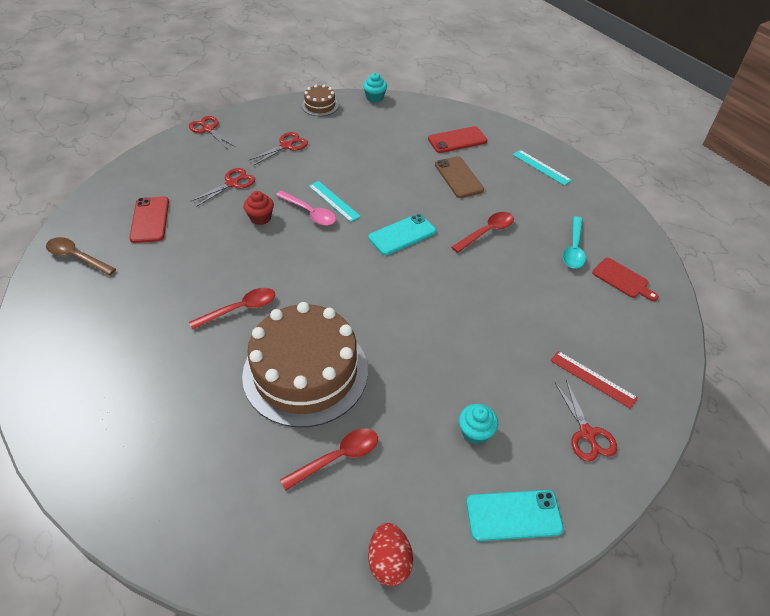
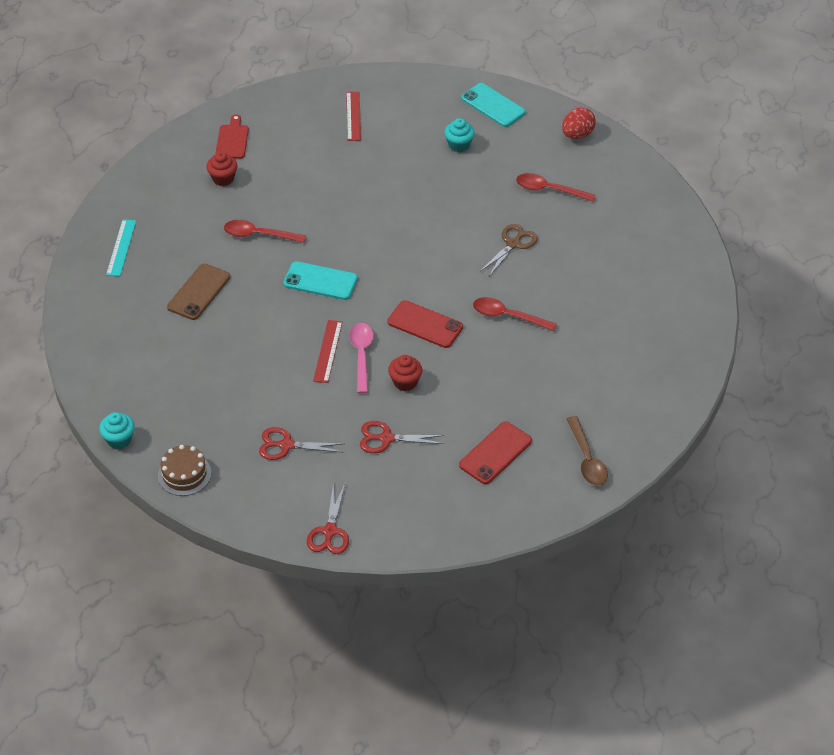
camera: 130 degrees left, 0 degrees up
(305, 372) = (513, 244): brown cake -> brown scissors
(334, 201) = (327, 351): turquoise ruler -> red ruler
(457, 140) = (135, 327): red phone -> red phone (425, 324)
(574, 248) = (223, 178): turquoise spoon -> red cupcake
(587, 433) = (401, 101): red scissors -> none

